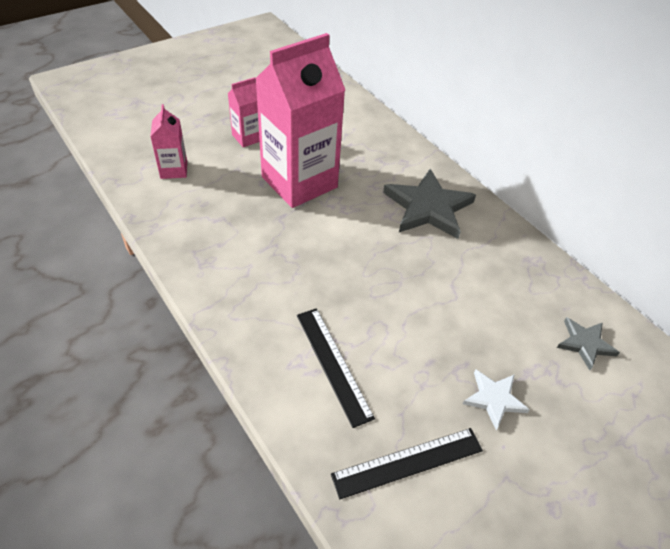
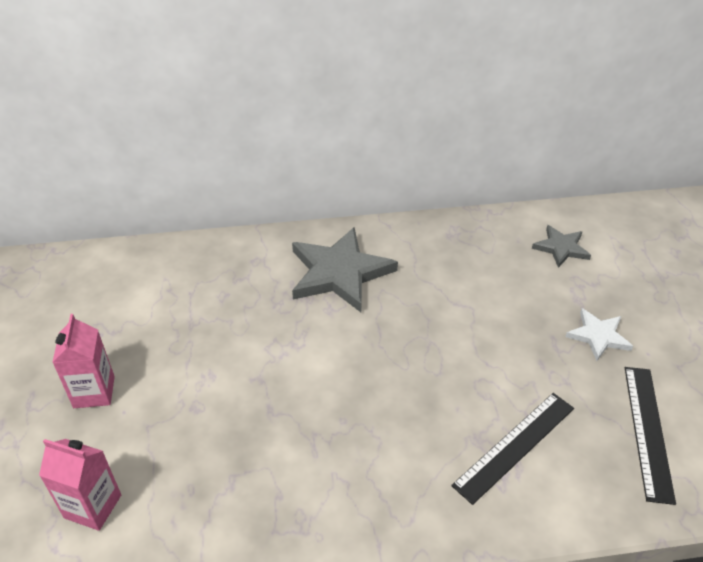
camera: 60 degrees left, 5 degrees down
(299, 182) = (222, 369): pink carton -> none
(333, 364) = (515, 446): black ruler -> black ruler turned 45 degrees counterclockwise

